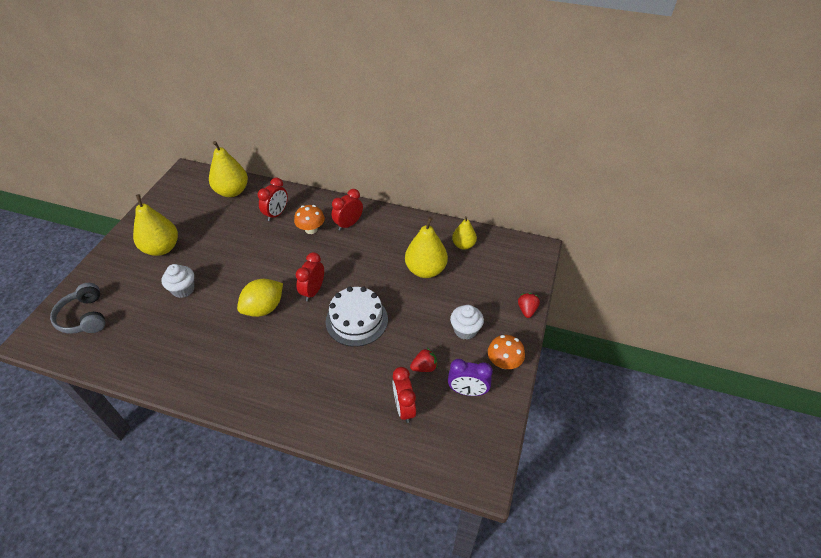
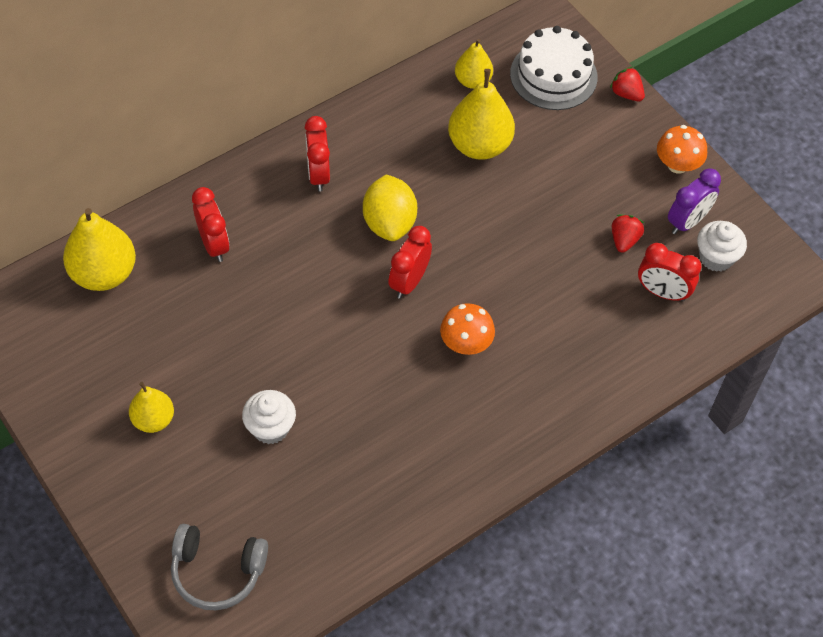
camera: 55 degrees left, 10 degrees up
(162, 248) = (153, 419): yellow pear -> yellow pear, size x0.60
(264, 308) = (391, 350): yellow lemon -> yellow lemon (389, 223)
(311, 229) = (287, 221): orange mushroom -> orange mushroom (466, 343)
(313, 291) = (409, 282): red clock -> red clock turned 60 degrees clockwise
(356, 320) = (499, 263): white cake -> white cake (553, 75)
(465, 330) = (605, 169): white cupcake -> white cupcake (716, 257)

